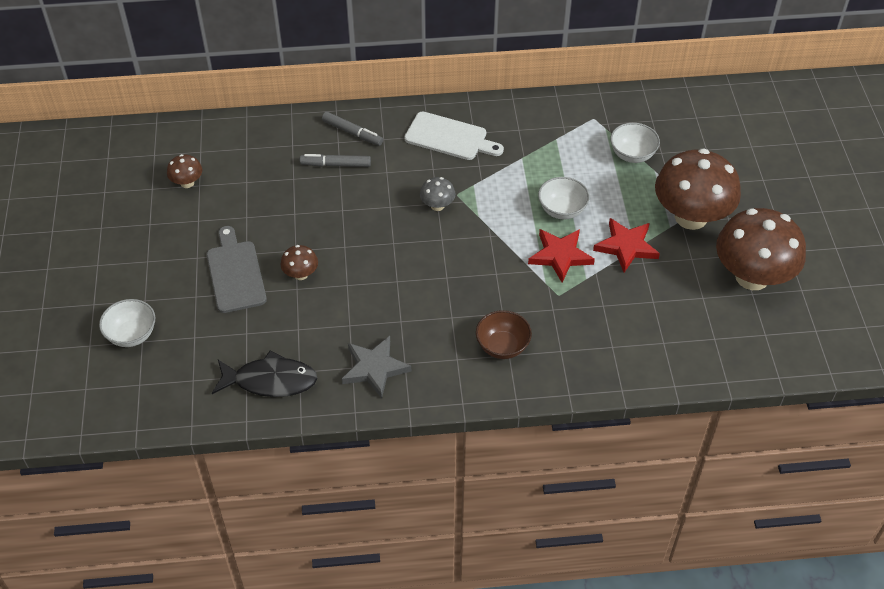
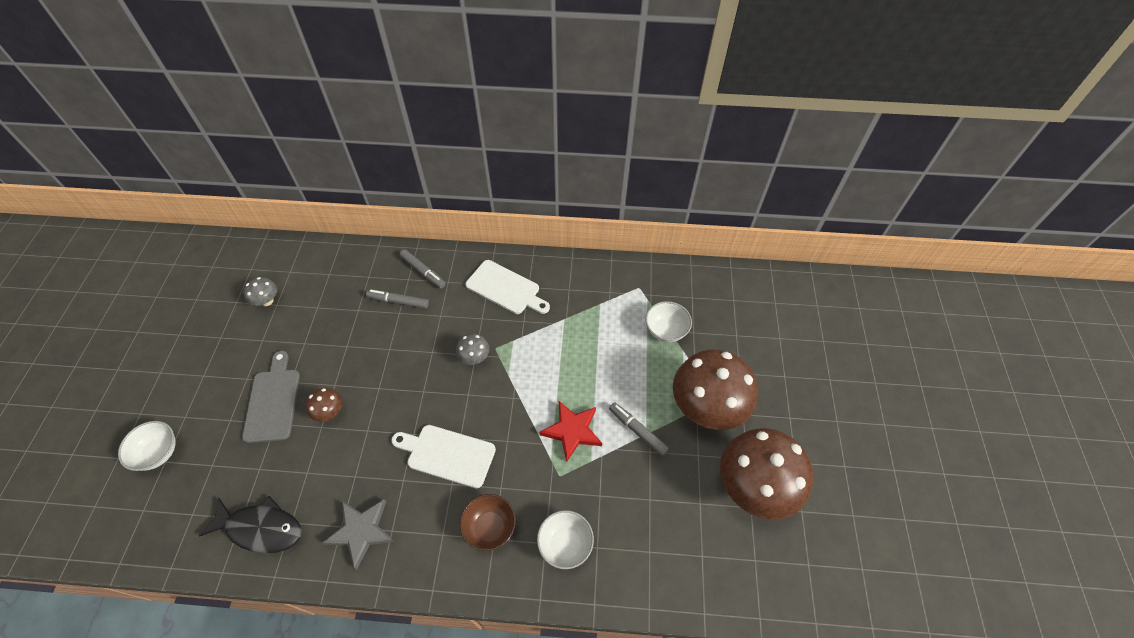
camera: 10 degrees right, 5 degrees up
(187, 183) = (267, 301): brown mushroom -> grey mushroom
(438, 293) = (447, 455): none -> white cutting board
(562, 210) = (586, 380): white bowl -> white bowl (565, 544)
(626, 247) = (637, 431): red star -> grey marker

